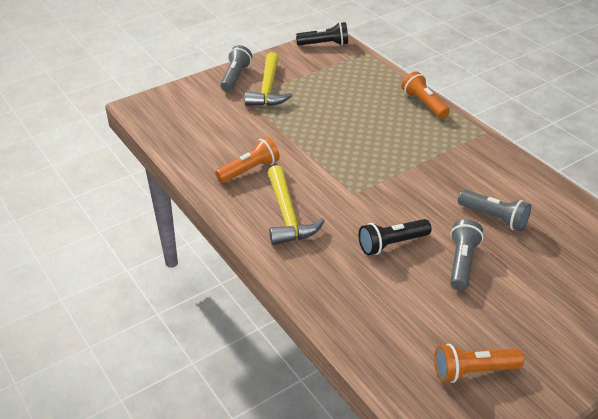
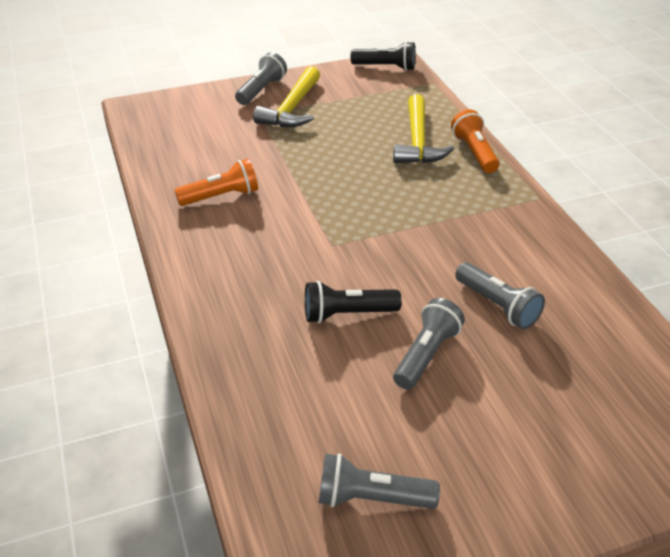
camera: 15 degrees right, 0 degrees up
(287, 215) = (237, 256): yellow hammer -> yellow hammer (417, 141)
(473, 371) = (371, 498): orange flashlight -> grey flashlight

